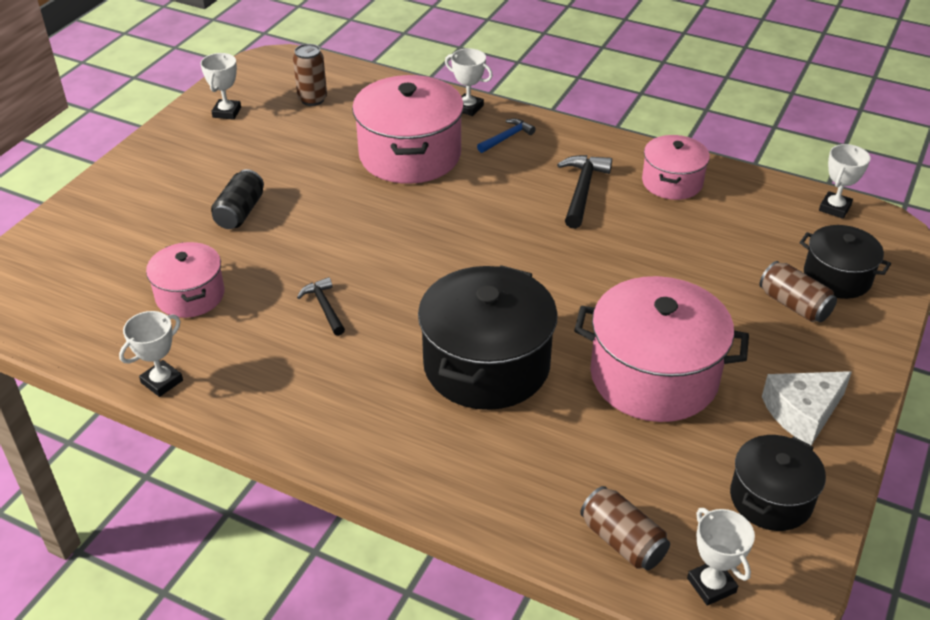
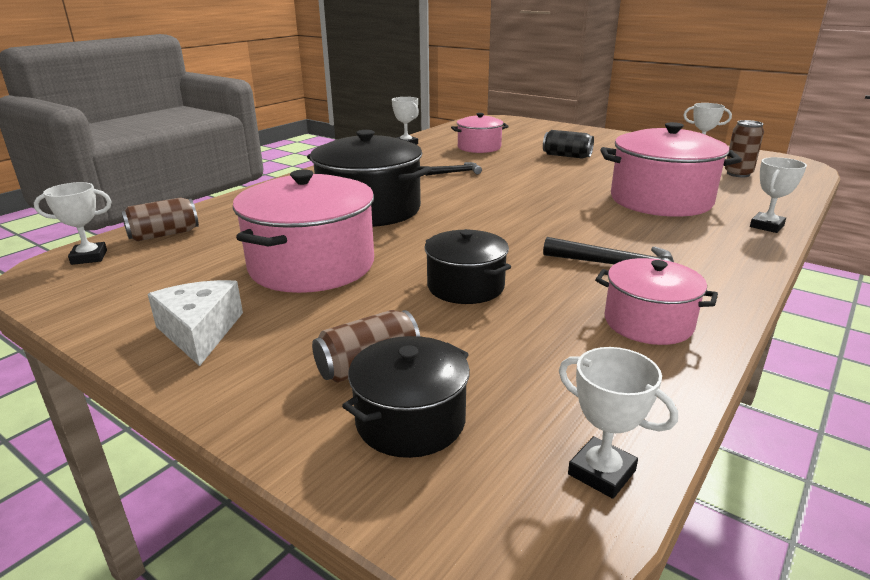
camera: 100 degrees right, 15 degrees down
(507, 137) = (713, 239): blue hammer -> none
(771, 498) = (127, 294): black pot -> black pot (465, 286)

